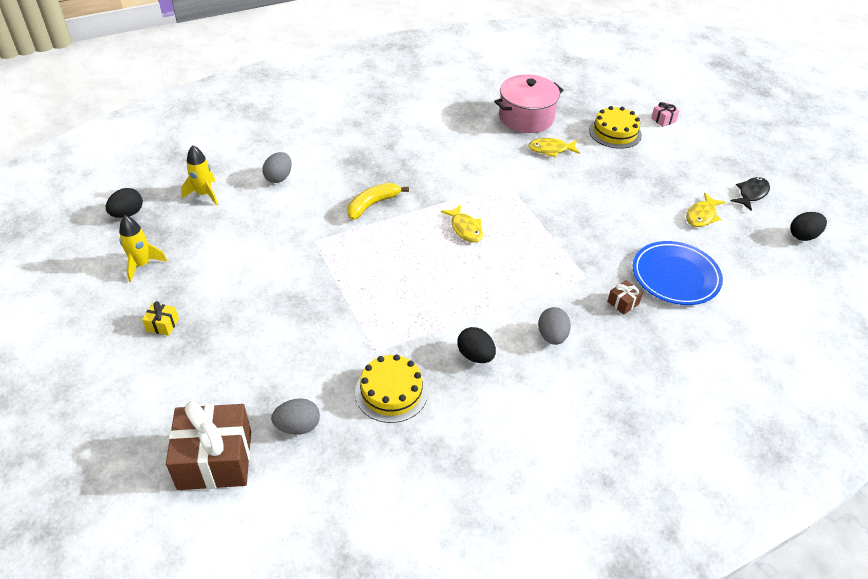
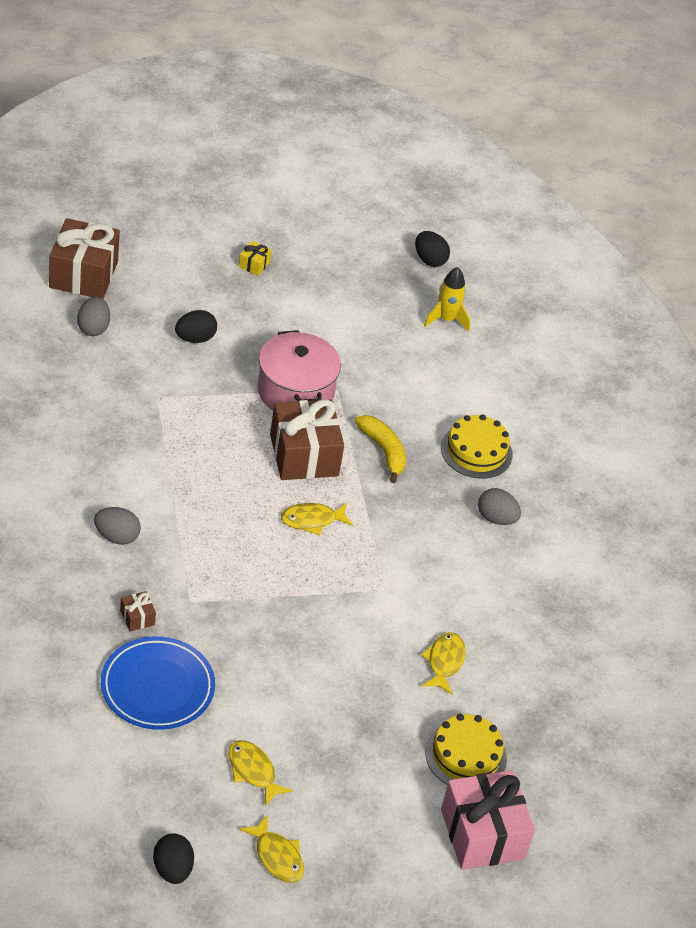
camera: 100 degrees right, 0 degrees up
(142, 265) = (344, 261): yellow rocket -> none
(279, 177) = (459, 383): grey egg -> grey egg (496, 518)
(391, 392) = (102, 396): yellow cake -> yellow cake (476, 451)
(399, 245) = (304, 455): none -> brown gift
(475, 356) = (118, 468): black egg -> black egg (195, 338)
(526, 117) = (528, 662): pink pot -> pink pot (295, 391)
(663, 120) = (482, 834): pink gift -> pink gift, size x2.38
(751, 194) = (277, 856): black fish -> yellow fish

